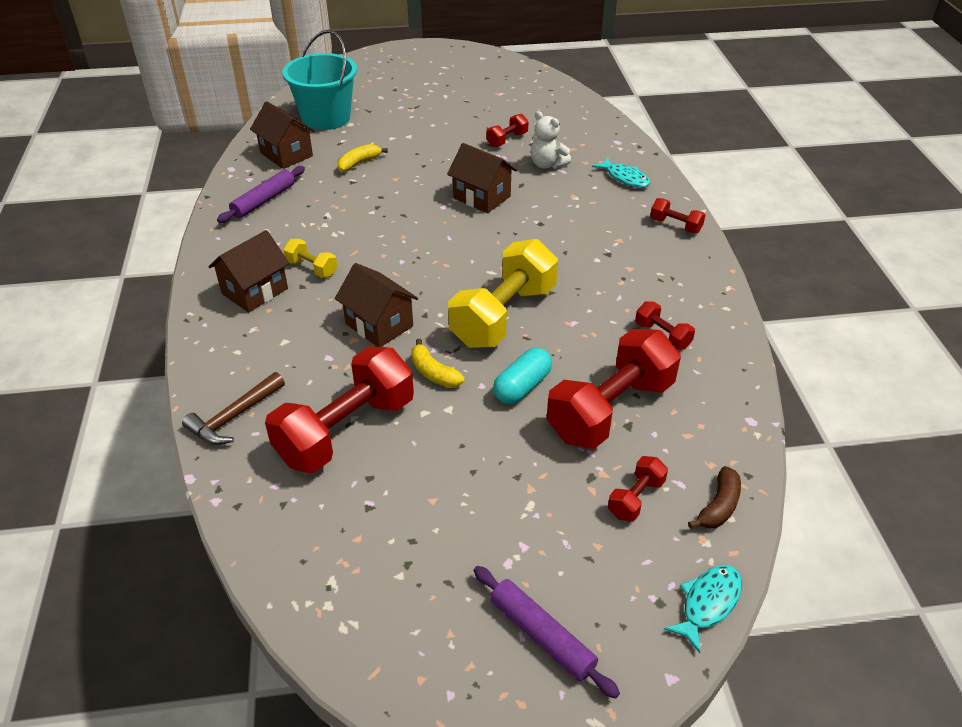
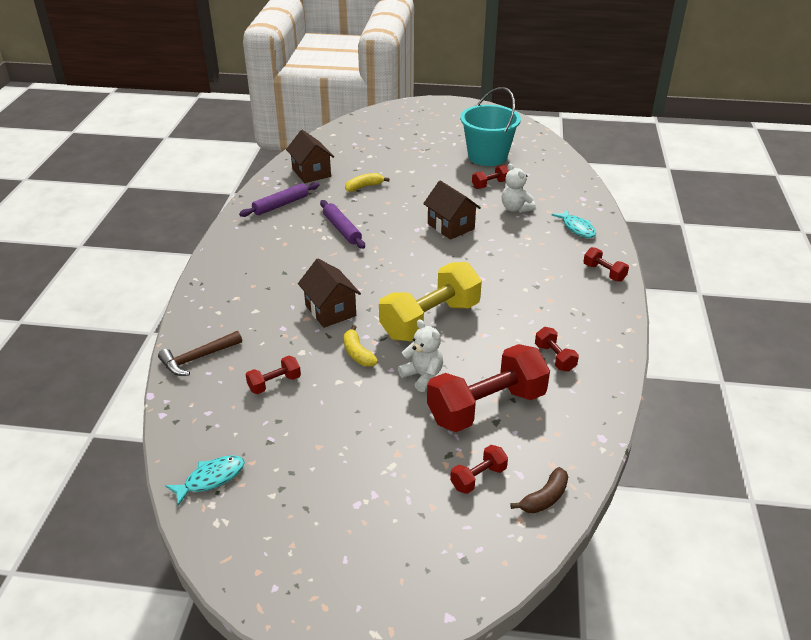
camera: 15 degrees right, 5 degrees down
(255, 291) = (248, 270): brown house -> none
(312, 268) = (296, 260): yellow dumbbell -> none
(326, 118) = (352, 149): turquoise bucket -> turquoise bucket (487, 156)
(346, 430) = (274, 383): red dumbbell -> red dumbbell, size x0.45
(522, 386) = (422, 376): turquoise capsule -> white teddy bear
(541, 636) = (360, 562): purple rolling pin -> purple rolling pin (342, 229)
(708, 603) = (503, 569): turquoise fish -> turquoise fish (211, 479)

